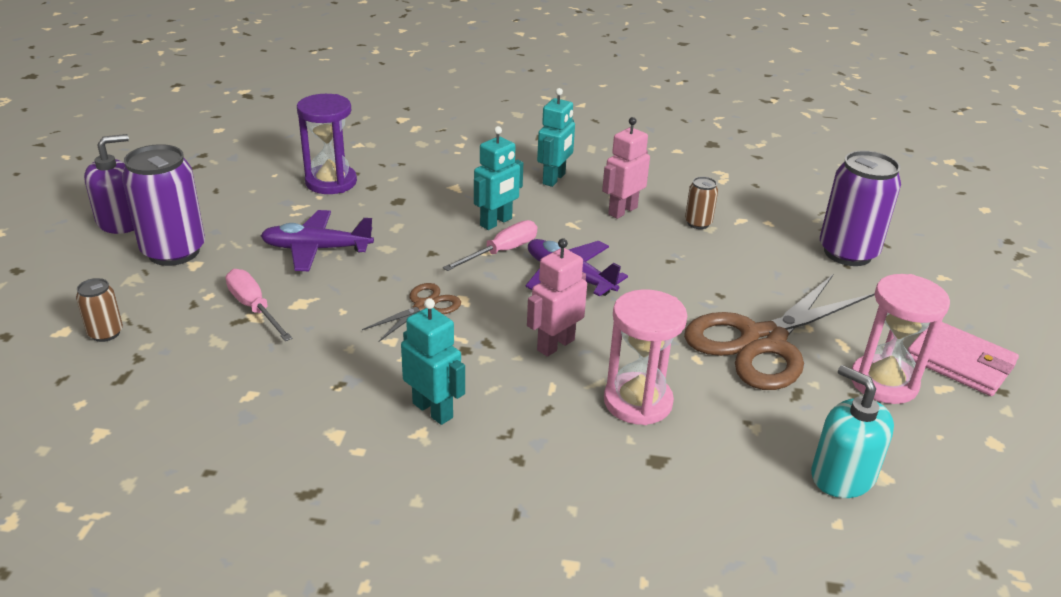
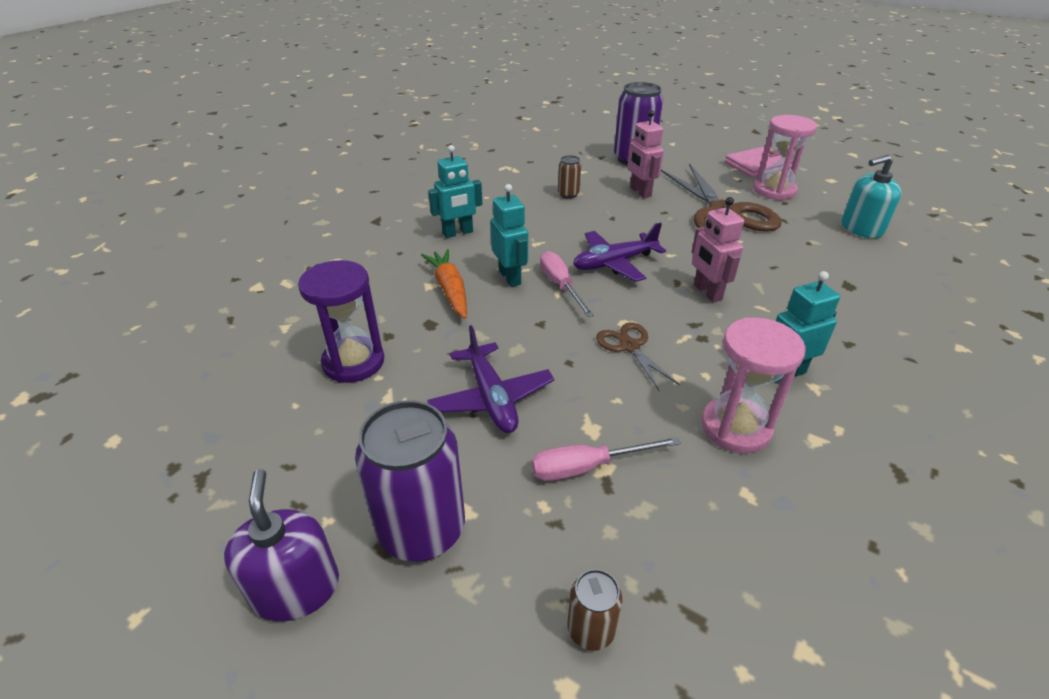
camera: 65 degrees left, 5 degrees up
(316, 249) = (491, 398): purple plane -> purple plane turned 45 degrees counterclockwise
(454, 197) = (450, 290): none -> orange carrot
(554, 179) = (458, 233): turquoise robot -> turquoise robot turned 105 degrees clockwise
(622, 211) = (531, 217): pink robot -> pink robot (640, 192)
(638, 402) = (784, 276): pink hourglass -> pink hourglass (735, 427)

